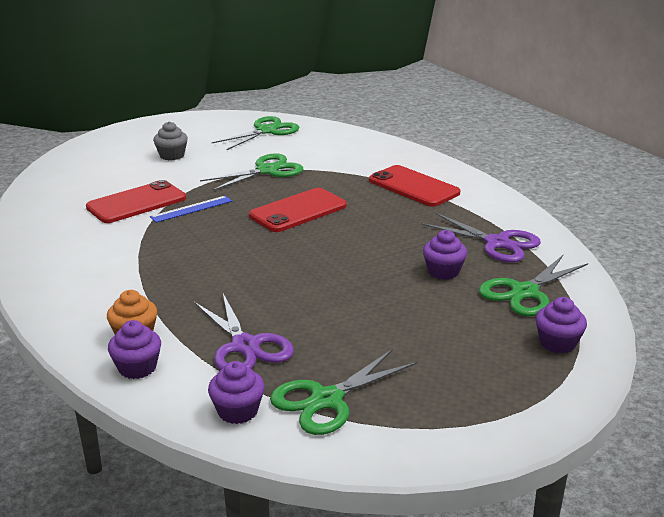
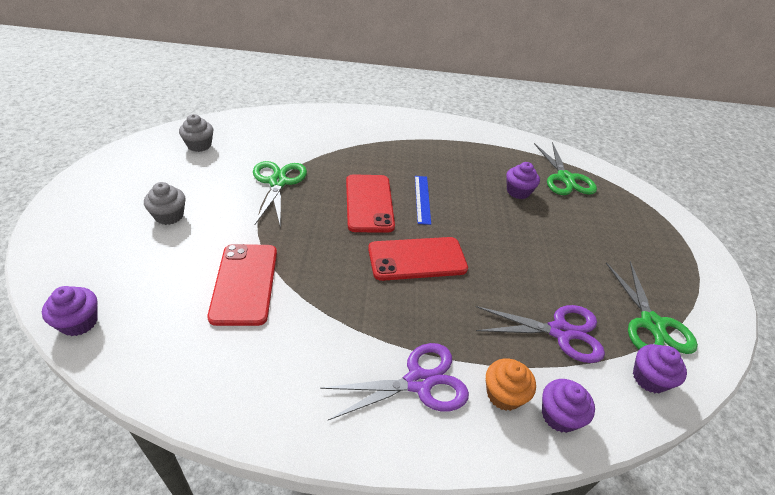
camera: 60 degrees left, 15 degrees up
(191, 209) = (299, 255): blue ruler -> blue ruler (422, 199)
(266, 131) = (199, 145): green scissors -> grey cupcake
(413, 187) = (388, 139): red phone -> red phone (417, 259)
(497, 243) = (498, 154): purple scissors -> purple scissors (418, 382)
(557, 343) = (627, 199): purple cupcake -> purple cupcake (79, 322)

